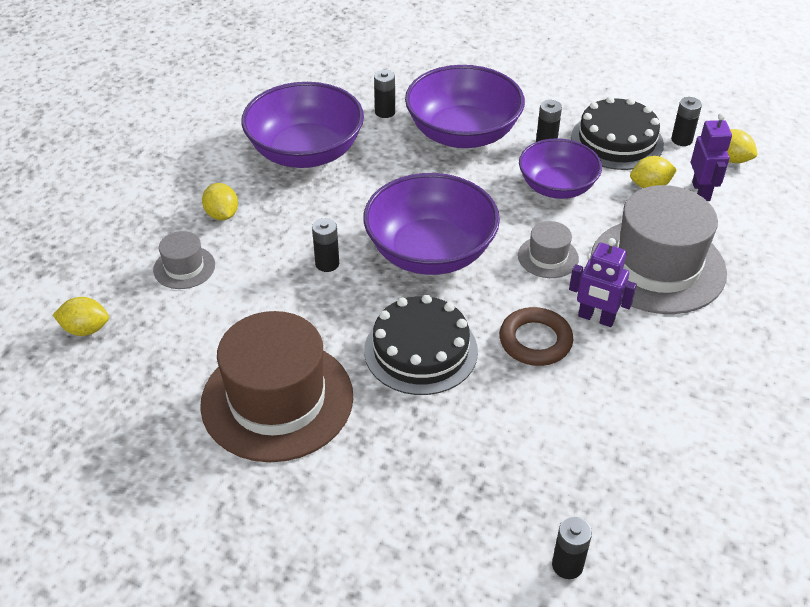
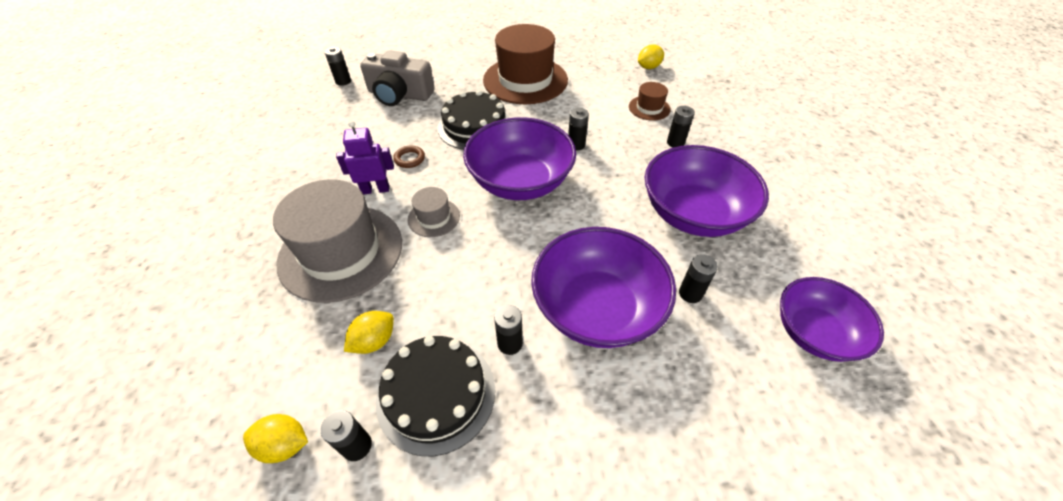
camera: 145 degrees right, 5 degrees up
(184, 267) = (649, 108): grey hat -> brown hat
(222, 215) = (675, 142): yellow lemon -> black battery
(487, 473) = (399, 94): none -> grey camera
(535, 341) = (409, 159): brown ring -> brown ring, size x0.60
(557, 187) = (465, 289): purple bowl -> purple bowl (814, 333)
(701, 191) = (316, 364): purple robot -> none

